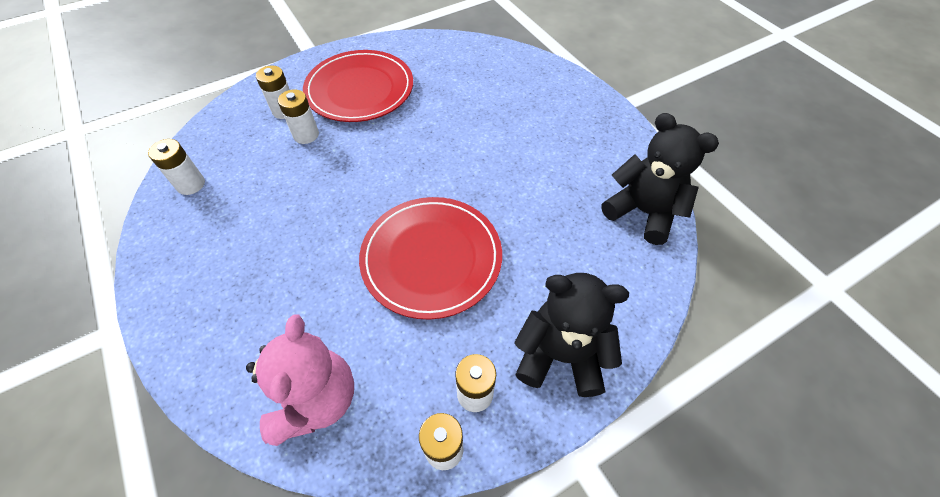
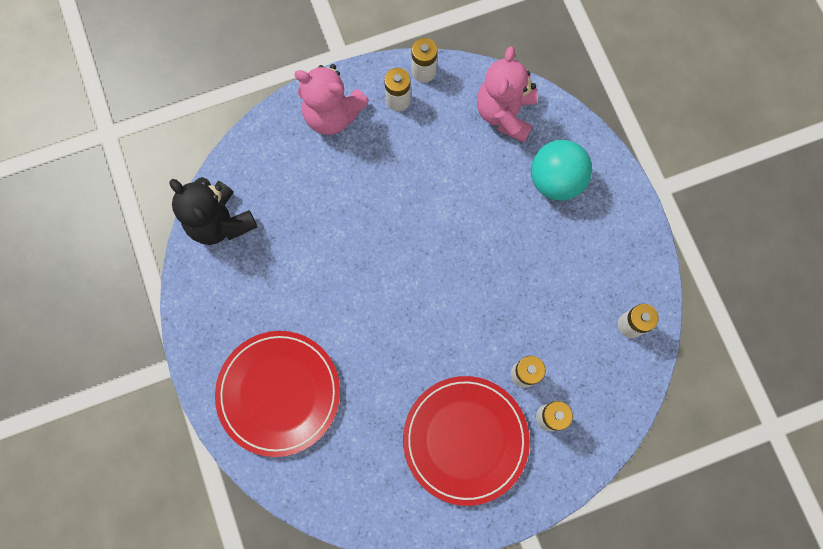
camera: 170 degrees left, 20 degrees up
(252, 317) = (555, 180): none -> turquoise ball
(431, 258) = (413, 207): red plate -> red plate (279, 393)
(560, 355) = (332, 115): black teddy bear -> pink teddy bear

